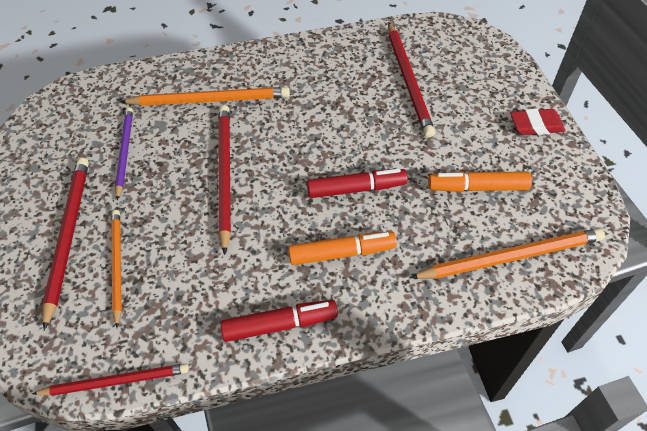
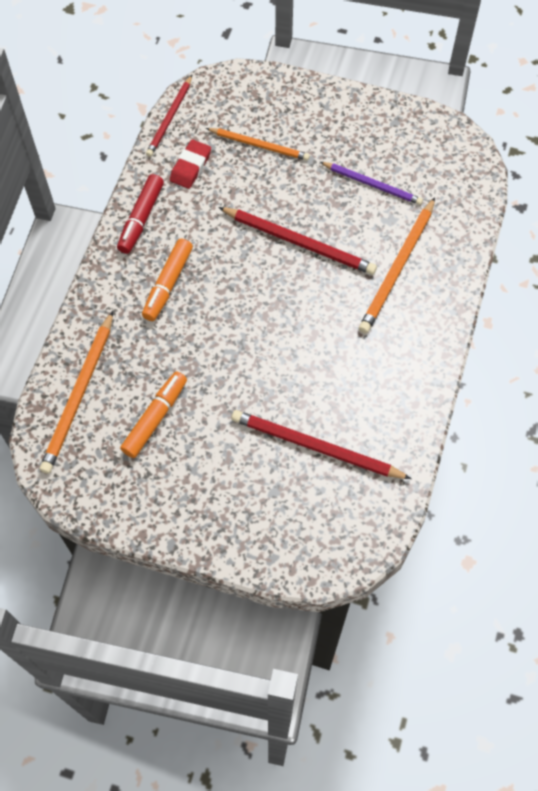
camera: 120 degrees right, 10 degrees up
(68, 236) = (307, 125): red pencil -> none
(356, 189) = (219, 327): red marker -> none
(536, 125) = (183, 520): red eraser -> red eraser (190, 167)

